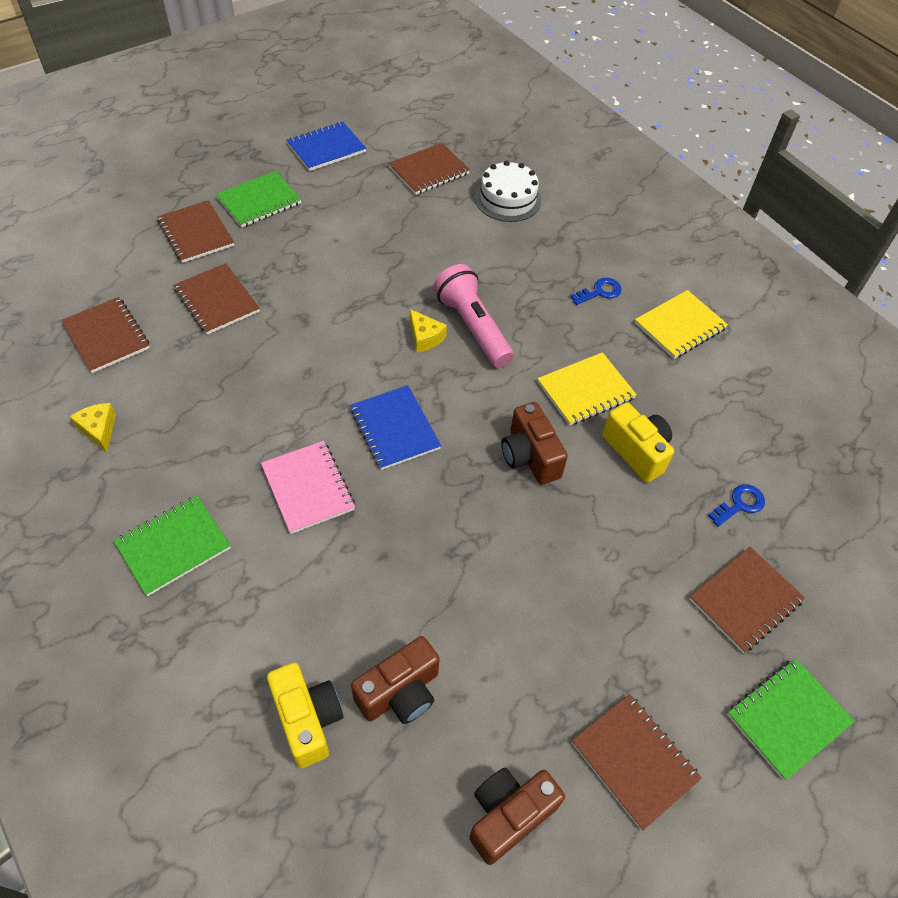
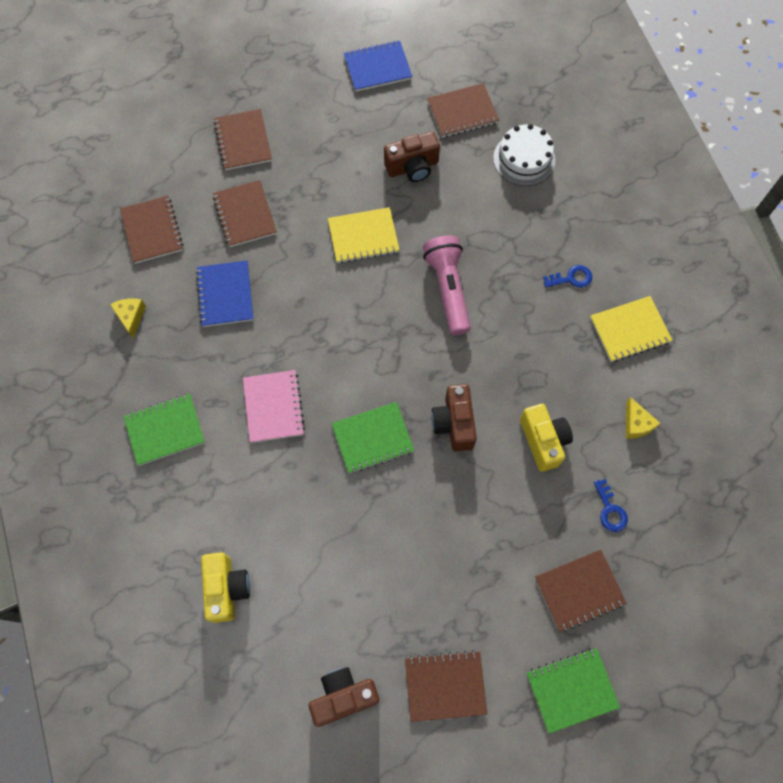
camera: 20 degrees right, 15 degrees up
(259, 201) = (304, 117): green notebook -> green notebook (372, 438)
(394, 429) = (354, 371): blue notebook -> blue notebook (225, 295)
(400, 693) = (295, 588): brown camera -> brown camera (412, 167)
(425, 337) = (404, 290): yellow cheese -> yellow cheese (636, 424)
(585, 390) = (522, 374): yellow notebook -> yellow notebook (363, 236)
(634, 761) = (445, 685): brown notebook -> brown notebook turned 75 degrees counterclockwise
(739, 504) = (610, 510): blue key -> blue key turned 90 degrees clockwise

